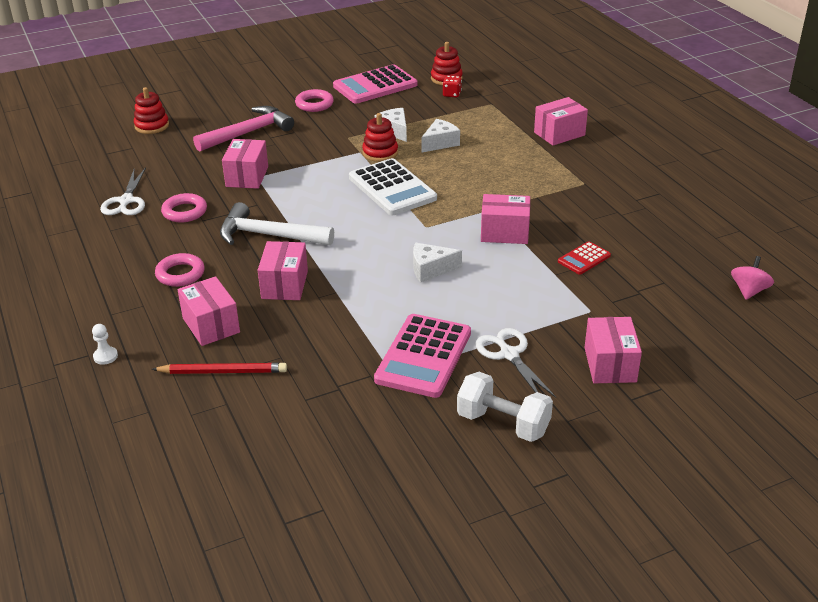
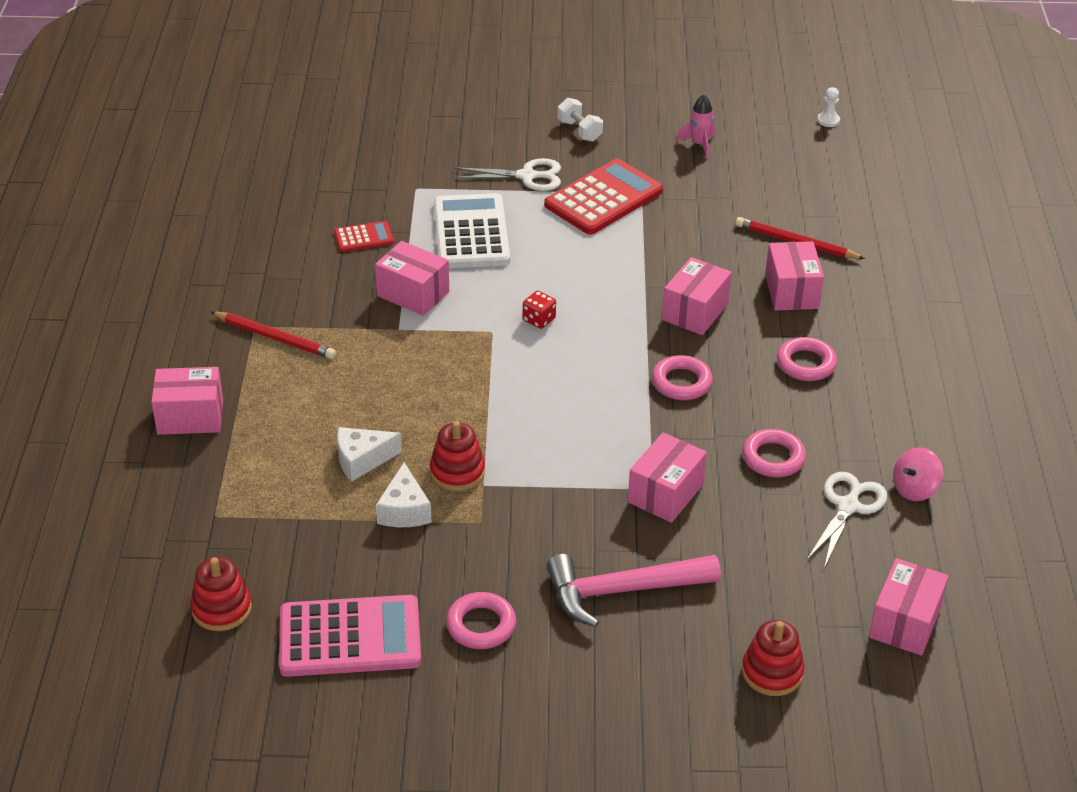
camera: 155 degrees left, 5 degrees up
(105, 356) = (908, 293): white pawn -> white pawn (828, 120)
(269, 235) = (681, 382): white hammer -> pink ring
(370, 452) = (699, 144): none -> pink rocket
(392, 188) = (488, 402): white calculator -> white calculator (471, 233)
(423, 356) = (603, 198): pink calculator -> red calculator
(430, 269) = (529, 278): white cheese -> none
(451, 94) = (250, 563): red dice -> red dice (539, 320)
(503, 424) = (579, 131): white dumbbell -> white dumbbell, size x0.64
(509, 354) = (527, 176): white scissors -> white scissors turned 90 degrees counterclockwise
(563, 181) = (275, 338): none -> red pencil
(610, 364) = (450, 142): pink box -> pink box (905, 622)
(749, 291) = (253, 158): pink spinning top -> pink spinning top (914, 489)

